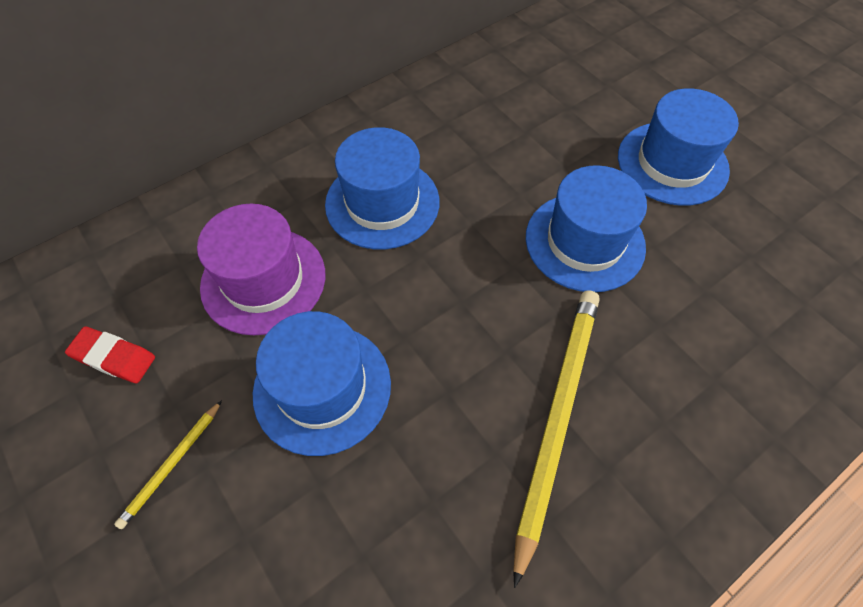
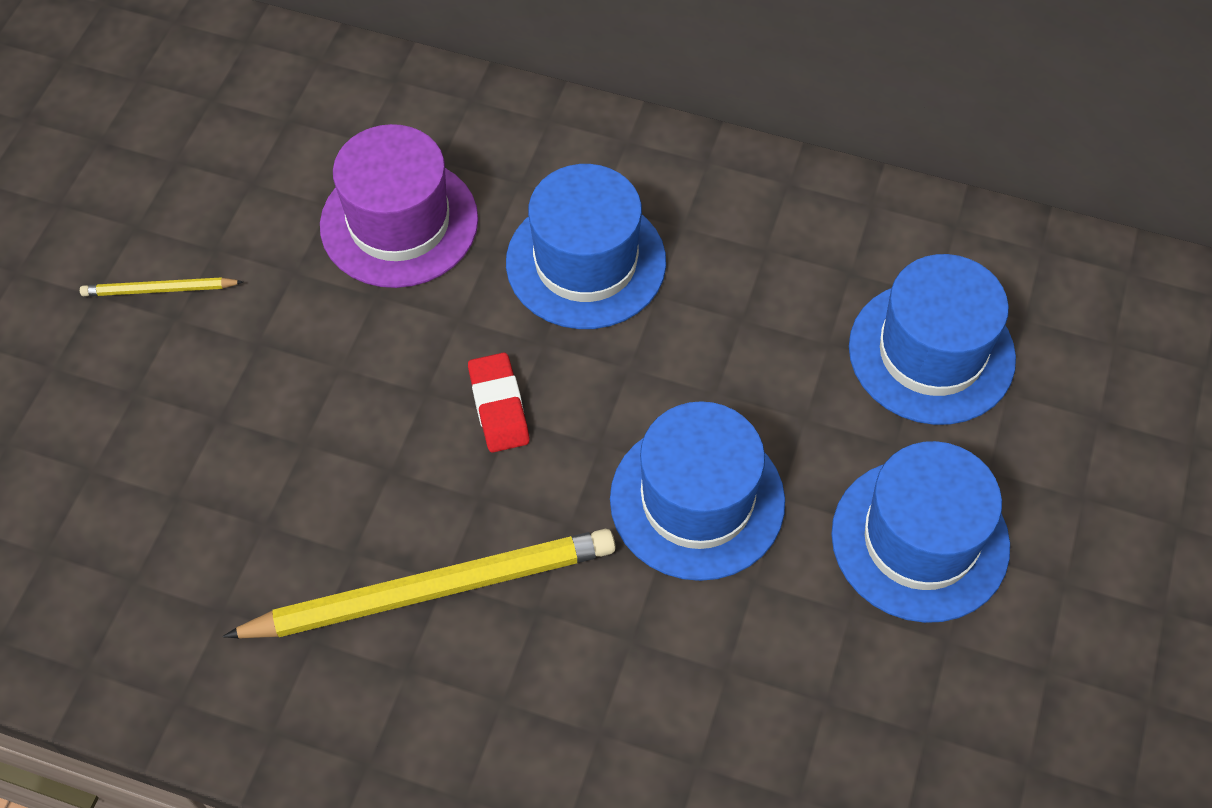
camera: 55 degrees right, 0 degrees up
(114, 357) = (227, 166): red eraser -> red eraser (498, 406)
(322, 388) = (316, 356): blue hat -> blue hat (931, 352)

